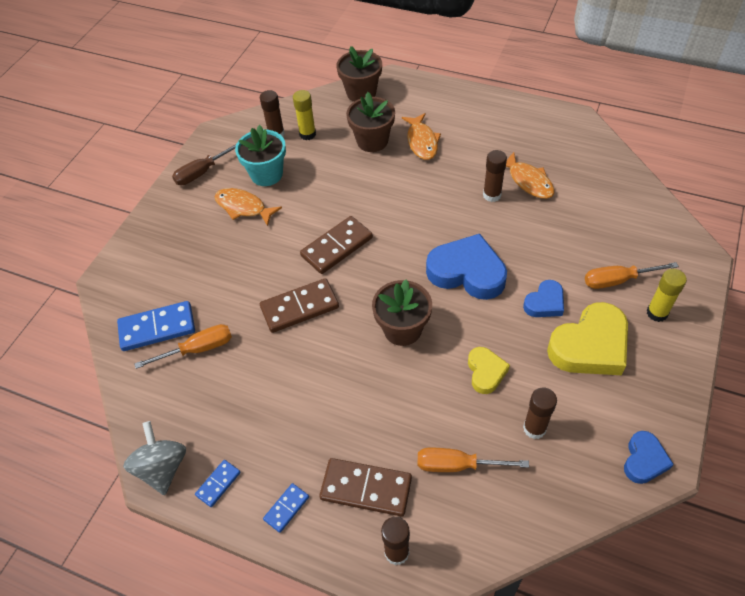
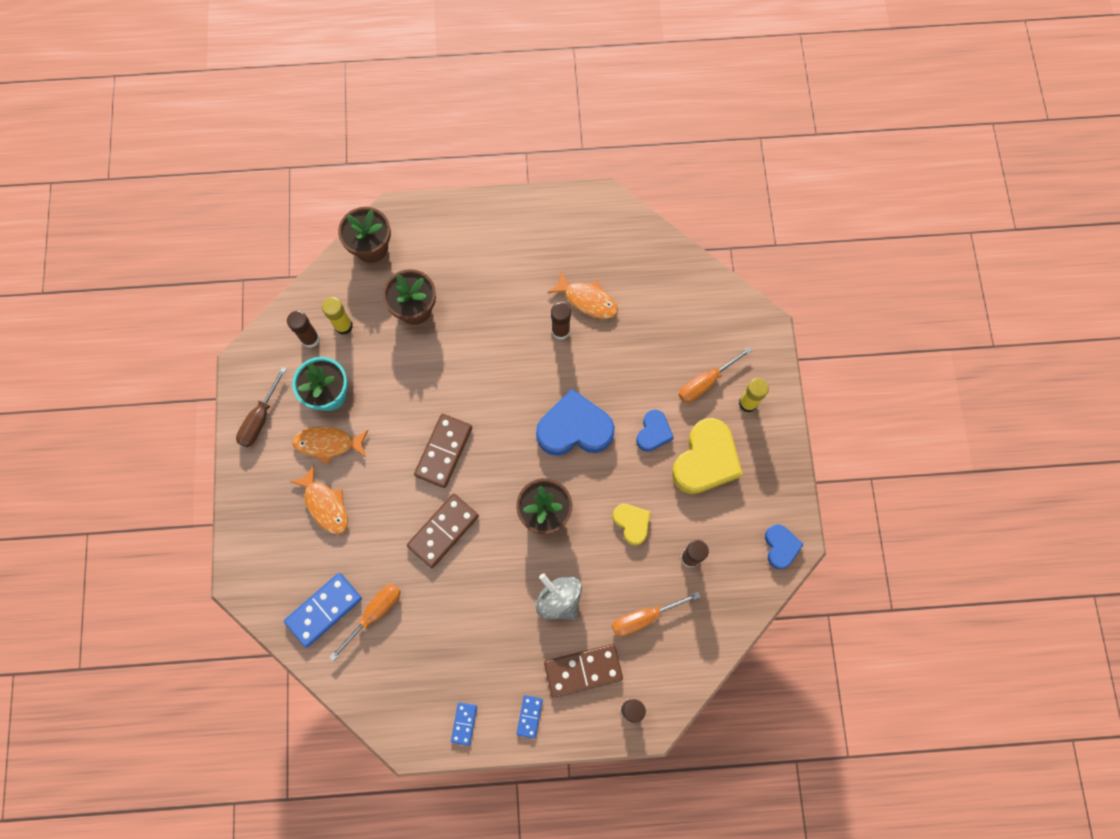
camera: 30 degrees left, 20 degrees up
(162, 468) = (410, 733): grey spinning top -> grey spinning top (559, 599)
(422, 142) = (465, 290): orange fish -> orange fish (325, 505)

